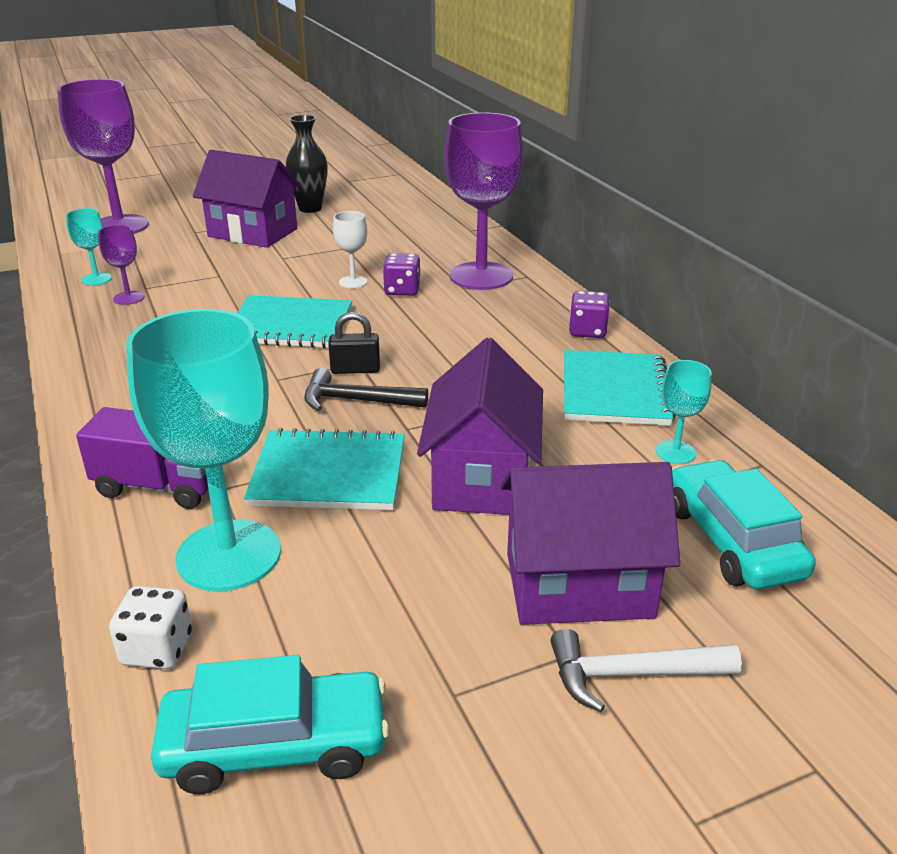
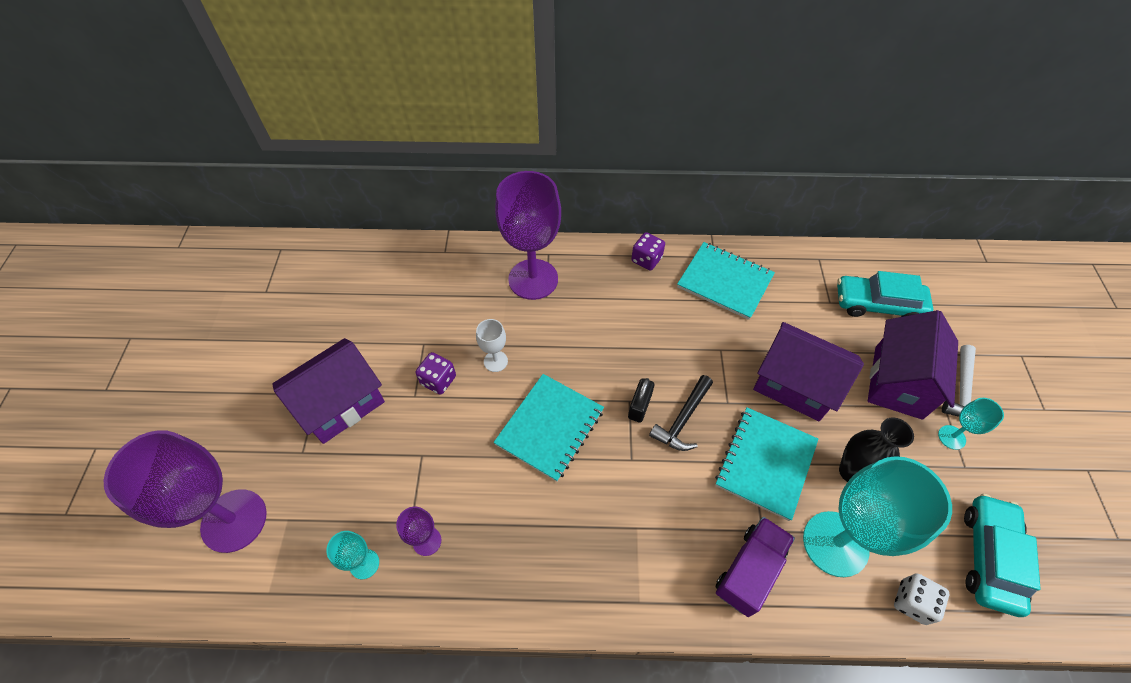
camera: 65 degrees left, 25 degrees up
(310, 208) = (314, 342): black vase -> black vase (851, 471)
(402, 290) = (529, 335): purple dice -> purple dice (438, 380)
(675, 452) = (797, 287): turquoise goblet -> turquoise goblet (951, 437)

